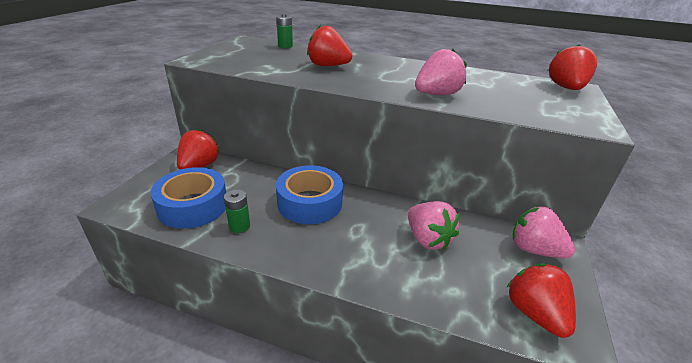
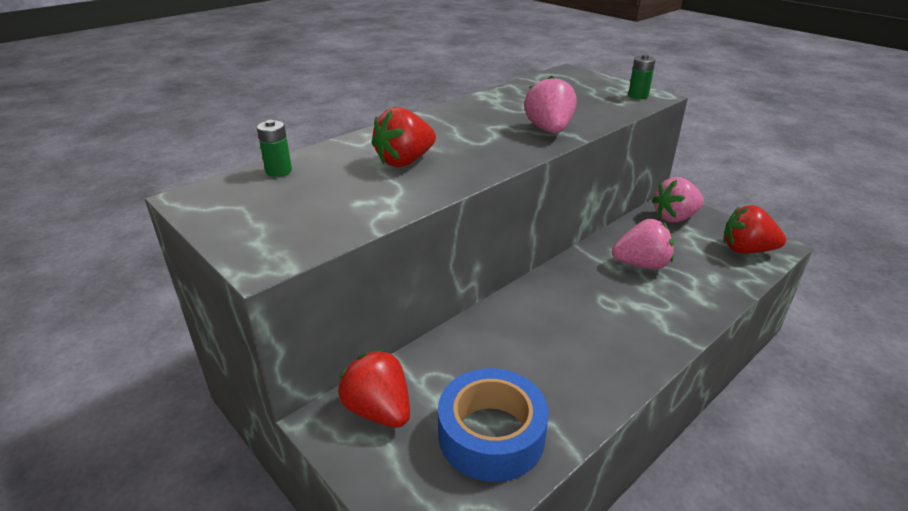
camera: 60 degrees left, 0 degrees up
(239, 226) = (562, 394): green battery -> green battery (638, 96)
(310, 203) = (542, 322): blue tape -> none
(566, 88) = (569, 76): red strawberry -> none

